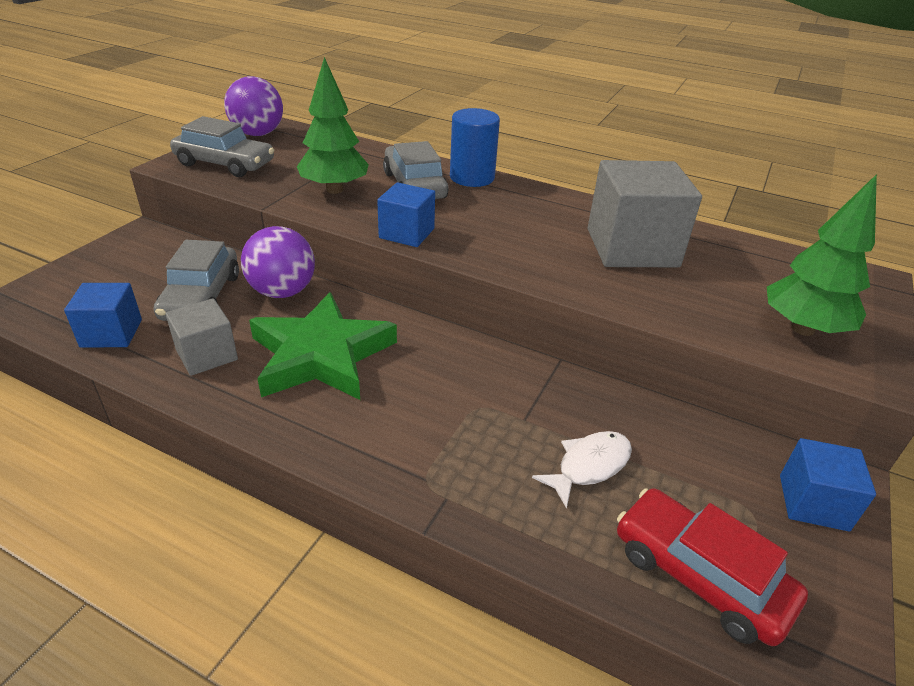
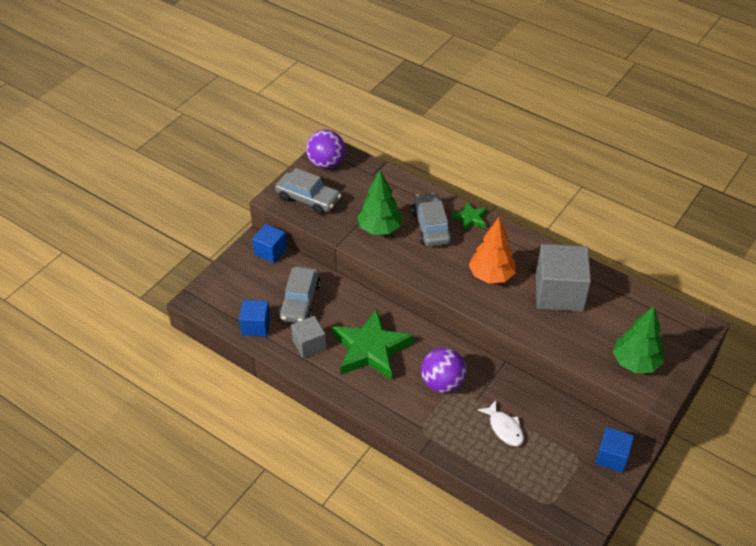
camera: 10 degrees right, 10 degrees up
(282, 292) = (347, 300): purple ball -> purple ball (442, 383)
(406, 233) = (423, 273): blue cube -> blue cube (270, 251)
(472, 177) = (470, 218): blue cylinder -> green star
(518, 233) = (491, 276): none -> orange tree
(589, 466) = (504, 428): white fish -> white fish turned 90 degrees clockwise
(699, 575) = (541, 485): red car -> none

